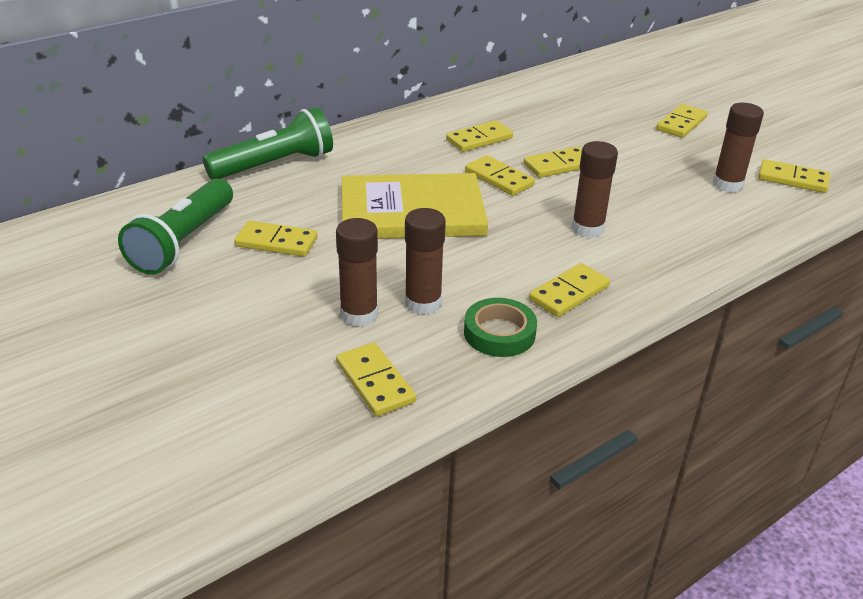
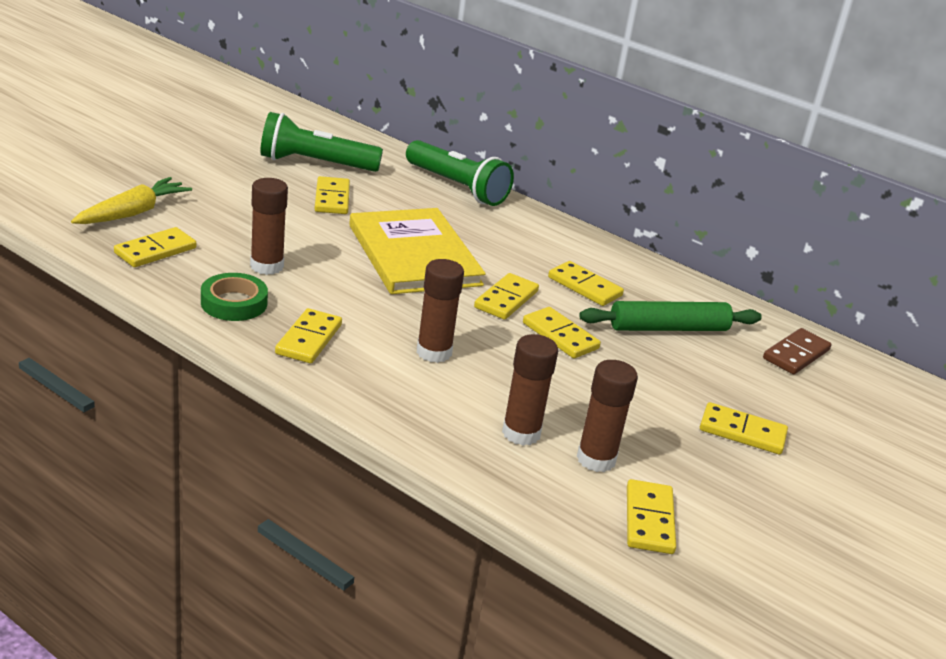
camera: 70 degrees right, 5 degrees down
(271, 396) = (132, 213): none -> yellow carrot
(359, 314) = (241, 239): brown glue stick -> brown glue stick (521, 433)
(546, 119) = (668, 328): none -> green rolling pin
(569, 293) = (308, 339): yellow domino -> yellow domino turned 75 degrees clockwise
(580, 82) = (796, 354): none -> brown domino

